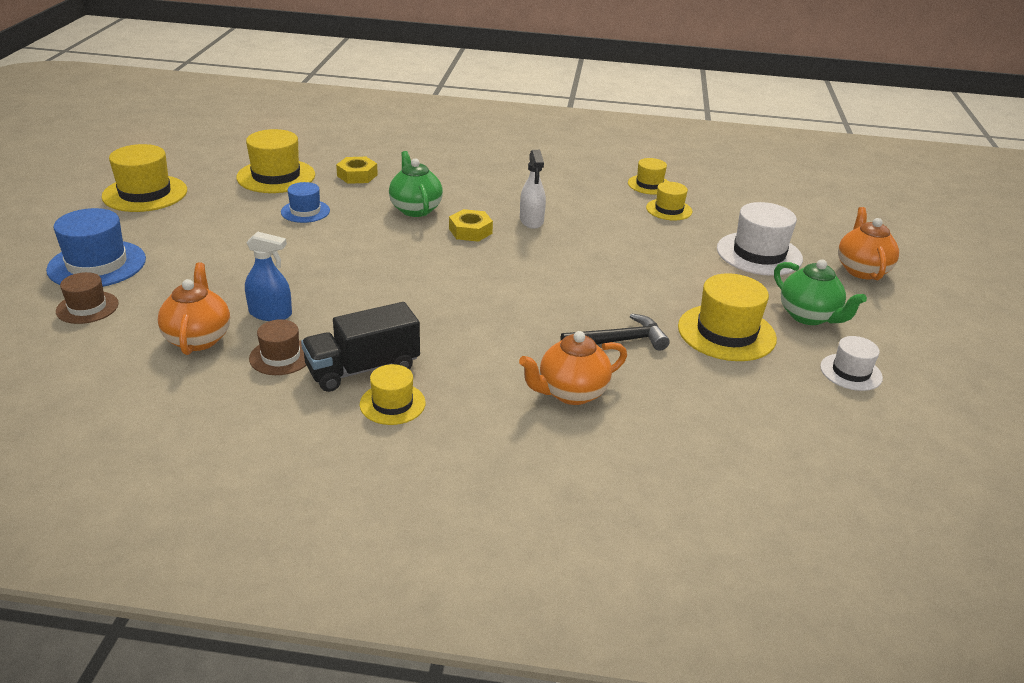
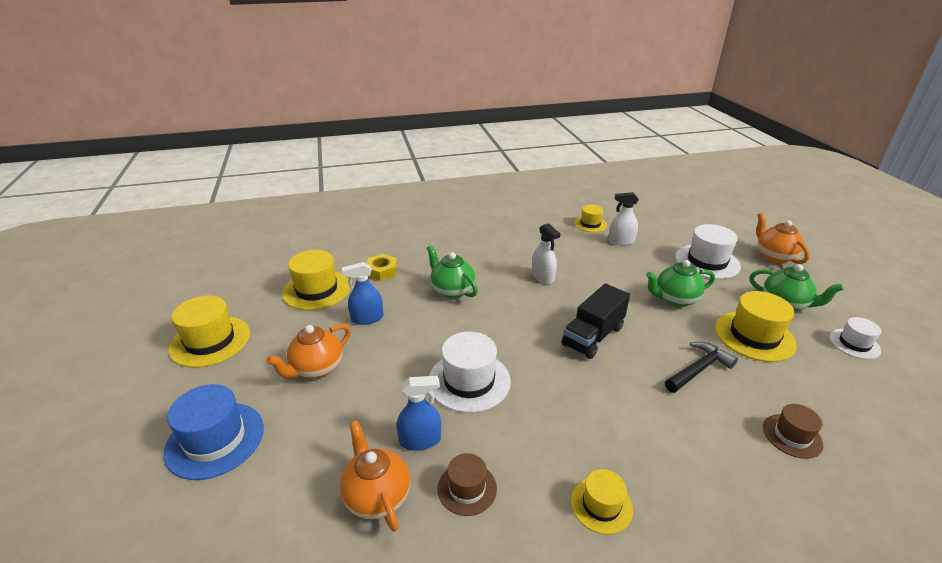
camera: 20 degrees left, 0 degrees up
(87, 307) = (239, 499): brown hat -> brown hat (792, 436)
(305, 211) = (367, 318): blue hat -> blue spray bottle
(359, 285) = (469, 381): none -> white hat
(363, 369) = (545, 474): black truck -> black truck (593, 336)
(470, 231) = (509, 299): yellow nut -> none
(571, 393) = (715, 435): orange teapot -> orange teapot (316, 369)
(668, 278) = (675, 299): none -> green teapot
(669, 209) = (621, 241): yellow hat -> white spray bottle

